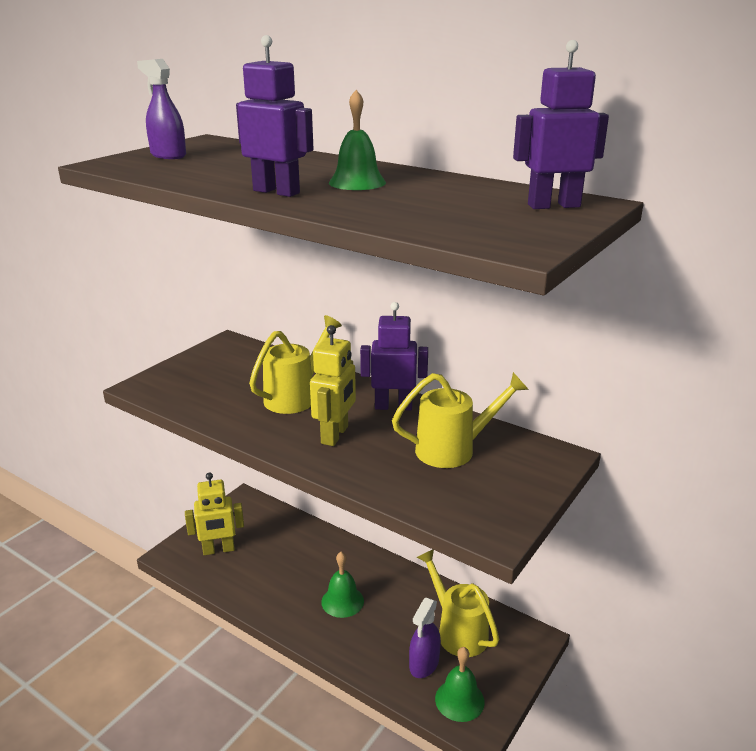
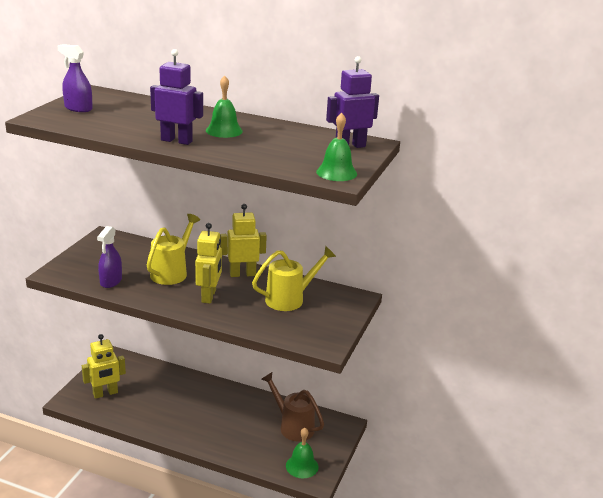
camera: 15 degrees left, 0 degrees up
(342, 601) = (208, 417): green bell -> green bell (336, 172)
(393, 406) = (242, 274): purple robot -> yellow robot
(424, 664) = (274, 448): purple spray bottle -> purple spray bottle (111, 281)
(457, 631) = (293, 426): yellow watering can -> brown watering can

